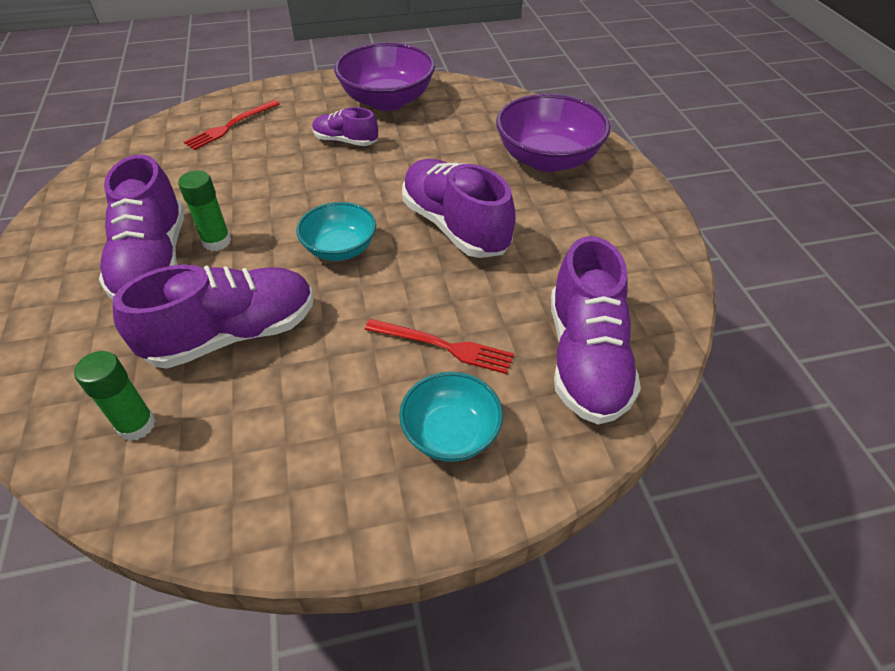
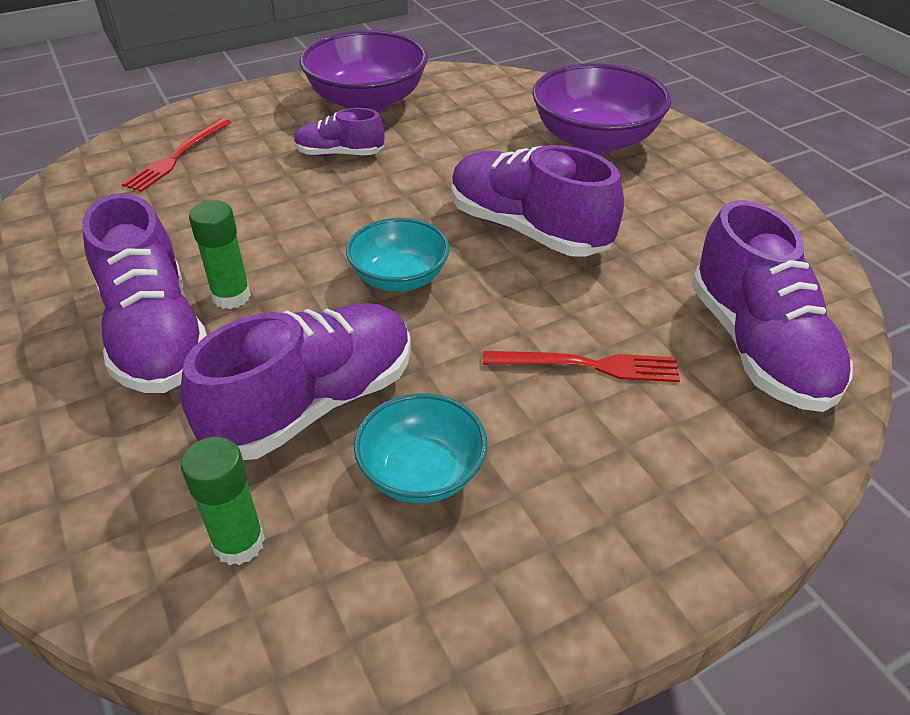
camera: 15 degrees left, 5 degrees down
(451, 433) = (651, 462): turquoise bowl -> turquoise bowl (422, 472)

